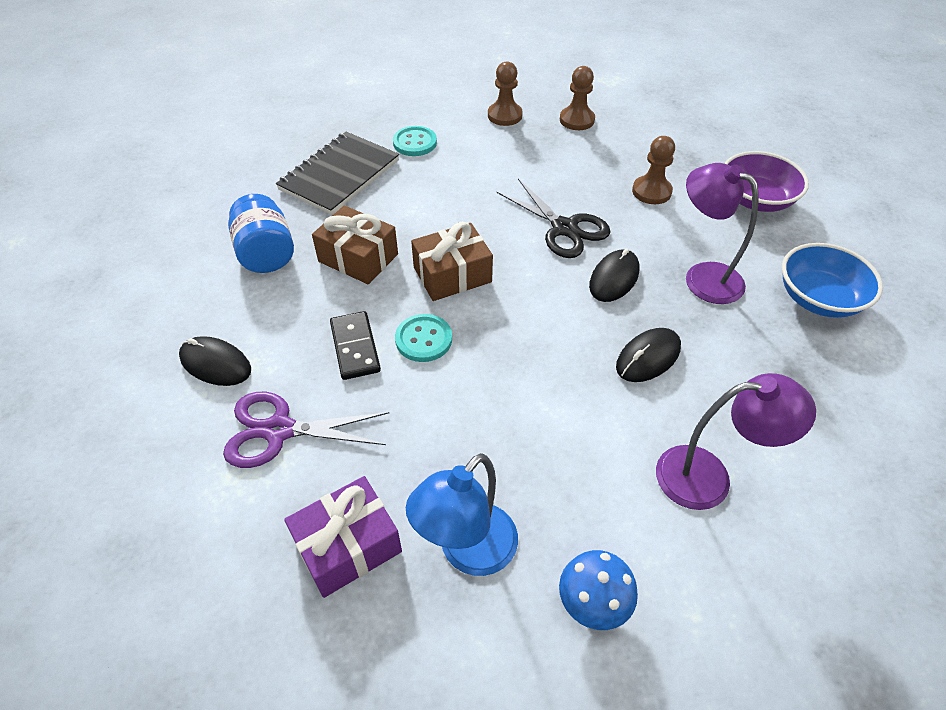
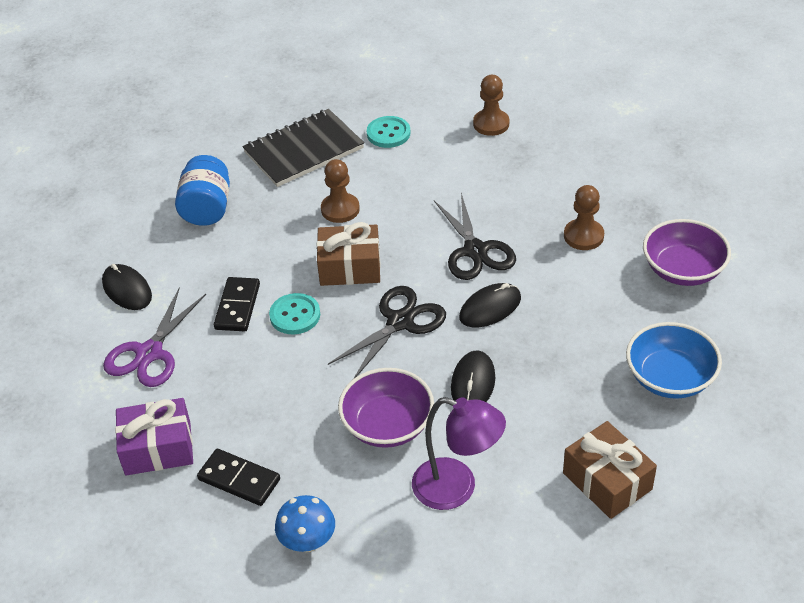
camera: 25 degrees right, 5 degrees down
(279, 430) = (149, 353): purple scissors -> purple scissors turned 90 degrees counterclockwise
(358, 258) = (279, 231): brown gift -> brown gift (607, 481)
(468, 552) = (239, 479): blue lamp -> black domino
(537, 316) = (400, 322): none -> black scissors
(577, 120) = (560, 144): brown pawn -> brown pawn (340, 209)
(593, 429) = (387, 425): none -> purple bowl
(648, 357) = (473, 383): black mouse -> black mouse turned 60 degrees counterclockwise
(703, 277) = (573, 328): purple lamp -> none

